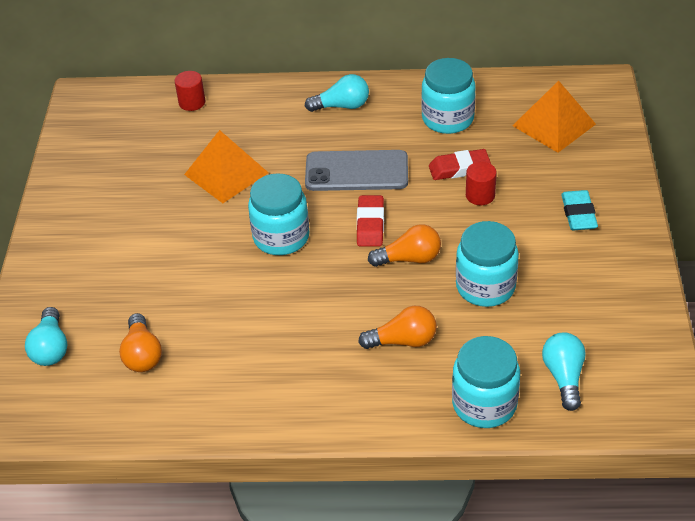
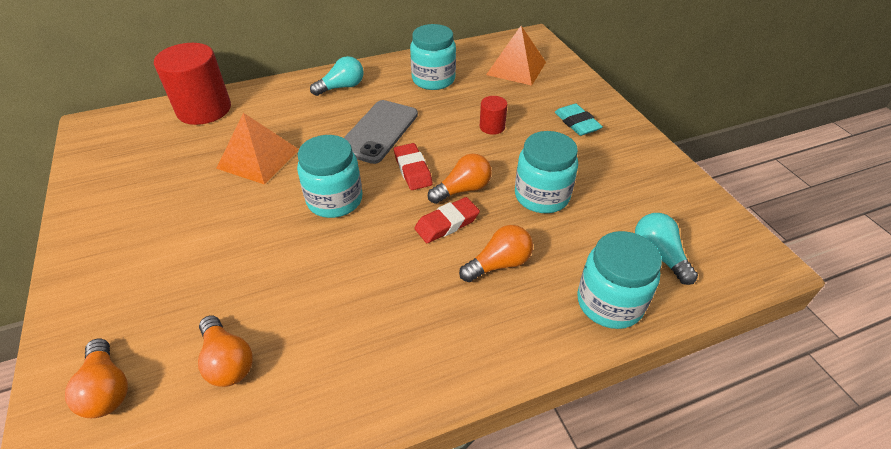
camera: 25 degrees left, 0 degrees up
(51, 348) = (107, 389): turquoise light bulb -> orange light bulb
(192, 102) = (204, 109): red cylinder -> red cylinder, size x2.13
(356, 171) = (379, 131): grey phone -> grey phone turned 45 degrees counterclockwise
(459, 168) = (463, 111): red eraser -> red eraser (447, 224)

